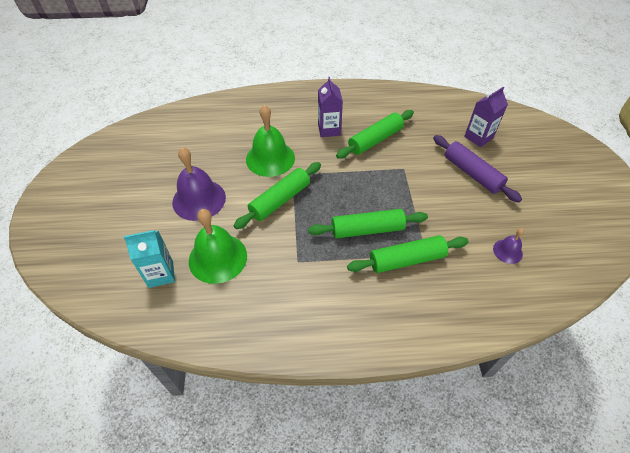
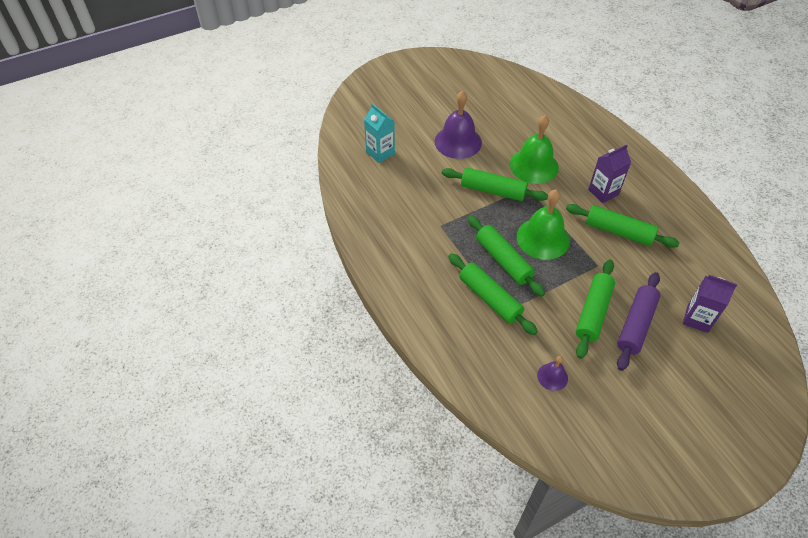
camera: 65 degrees right, 0 degrees up
(218, 258) = (413, 177): green bell -> green bell (543, 238)
(450, 194) = (593, 312): none -> green rolling pin

